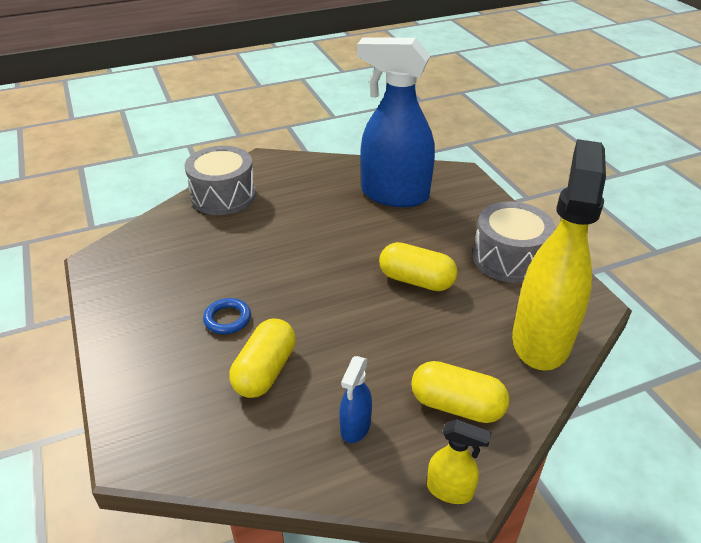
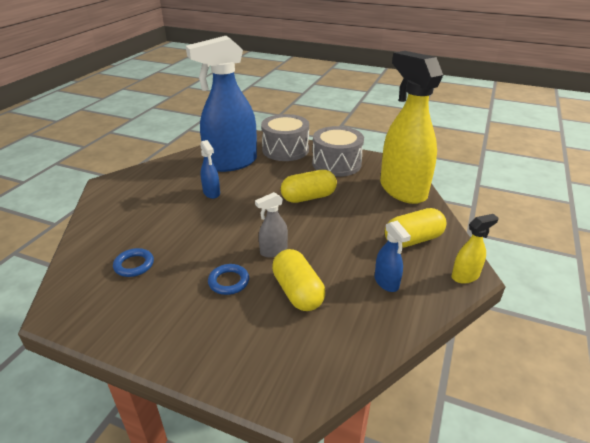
camera: 45 degrees left, 5 degrees down
(185, 253) = (134, 265): none -> blue ring
(223, 196) = (109, 217): grey drum -> grey drum (285, 150)
(301, 316) = (273, 251): none -> grey spray bottle
(331, 219) = (211, 193): none -> blue spray bottle

